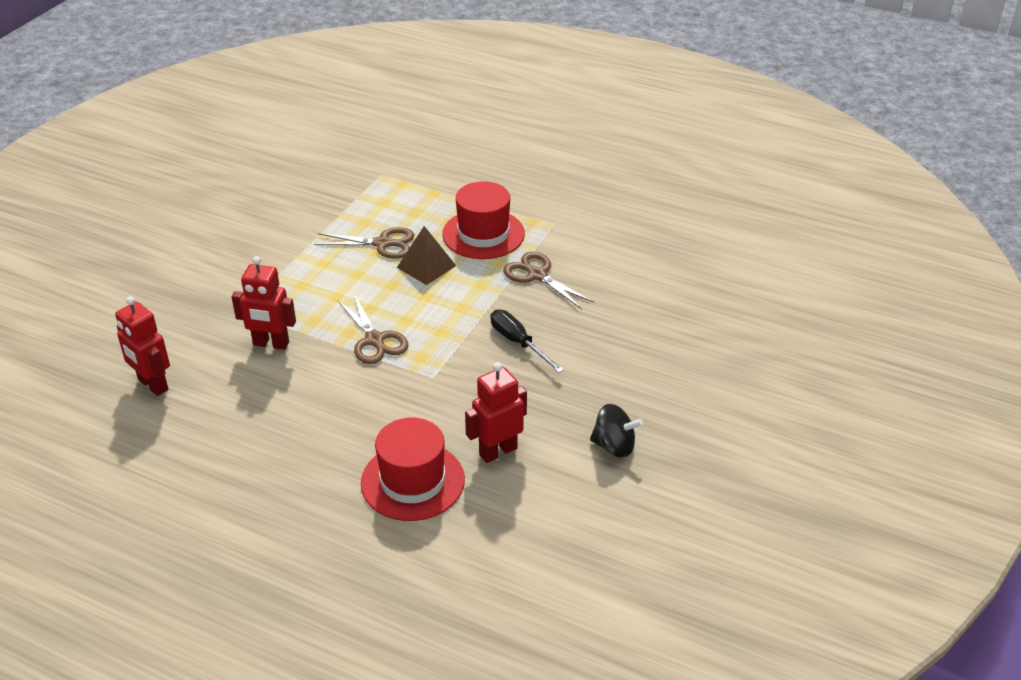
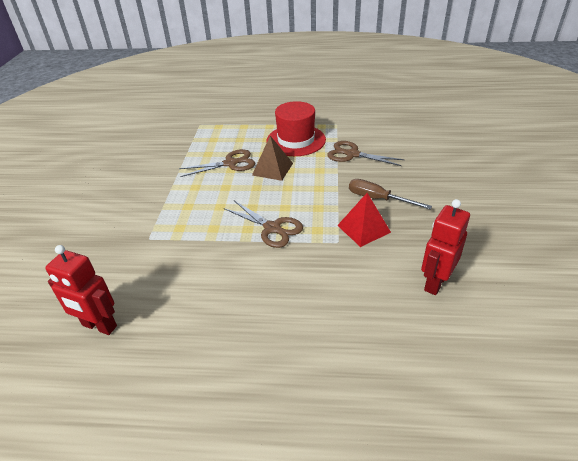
camera: 20 degrees left, 0 degrees up
(271, 344) = (190, 256): red robot -> none
(412, 481) = (391, 333): red hat -> none
(472, 372) = (363, 228): none -> red pyramid
(518, 343) = (378, 199): black screwdriver -> brown screwdriver
(614, 446) = (511, 249): black spinning top -> none

